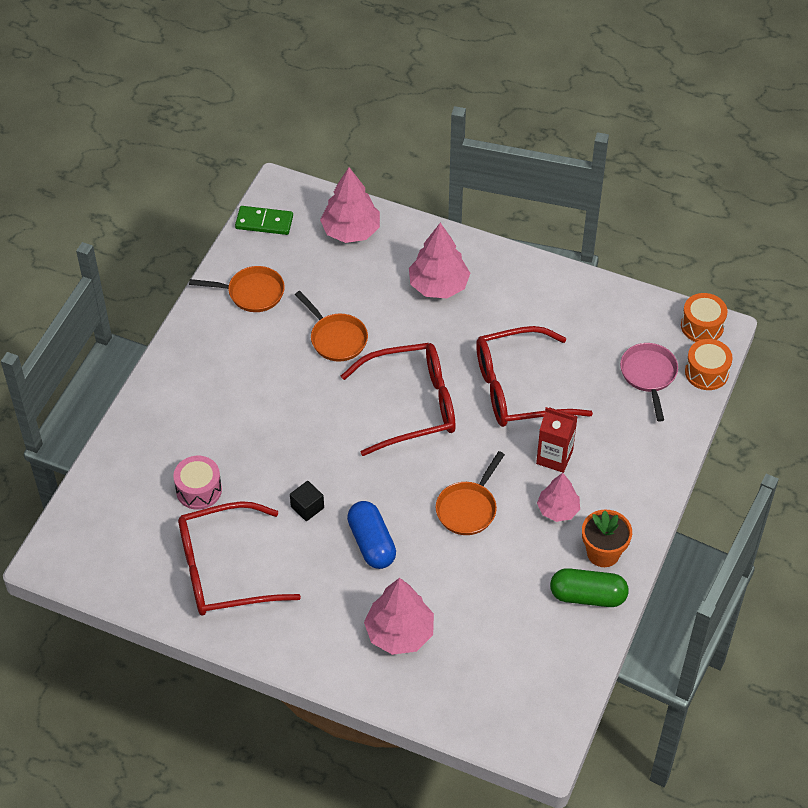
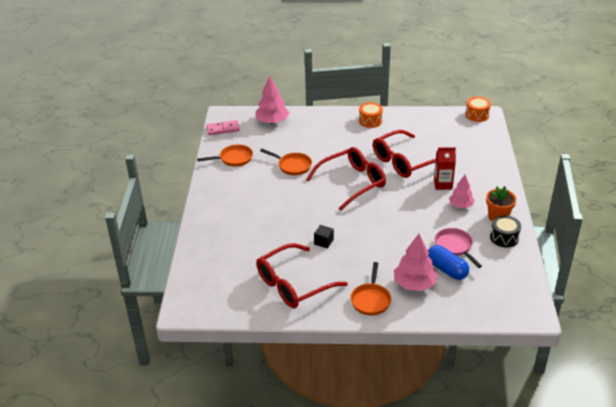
camera: 20 degrees left, 15 degrees down
(199, 490) = (255, 251): pink drum -> none
(264, 222) = (223, 129): green domino -> pink domino
(371, 543) = (370, 248): blue capsule -> blue capsule (446, 270)
(438, 285) = (333, 132): pink tree -> none
(468, 508) = (413, 218): orange pan -> orange pan (371, 300)
(587, 596) = (504, 237): green capsule -> black drum
(649, 375) = (466, 140): pink pan -> pink pan (455, 247)
(706, 372) = (493, 131): orange drum -> orange drum (370, 121)

